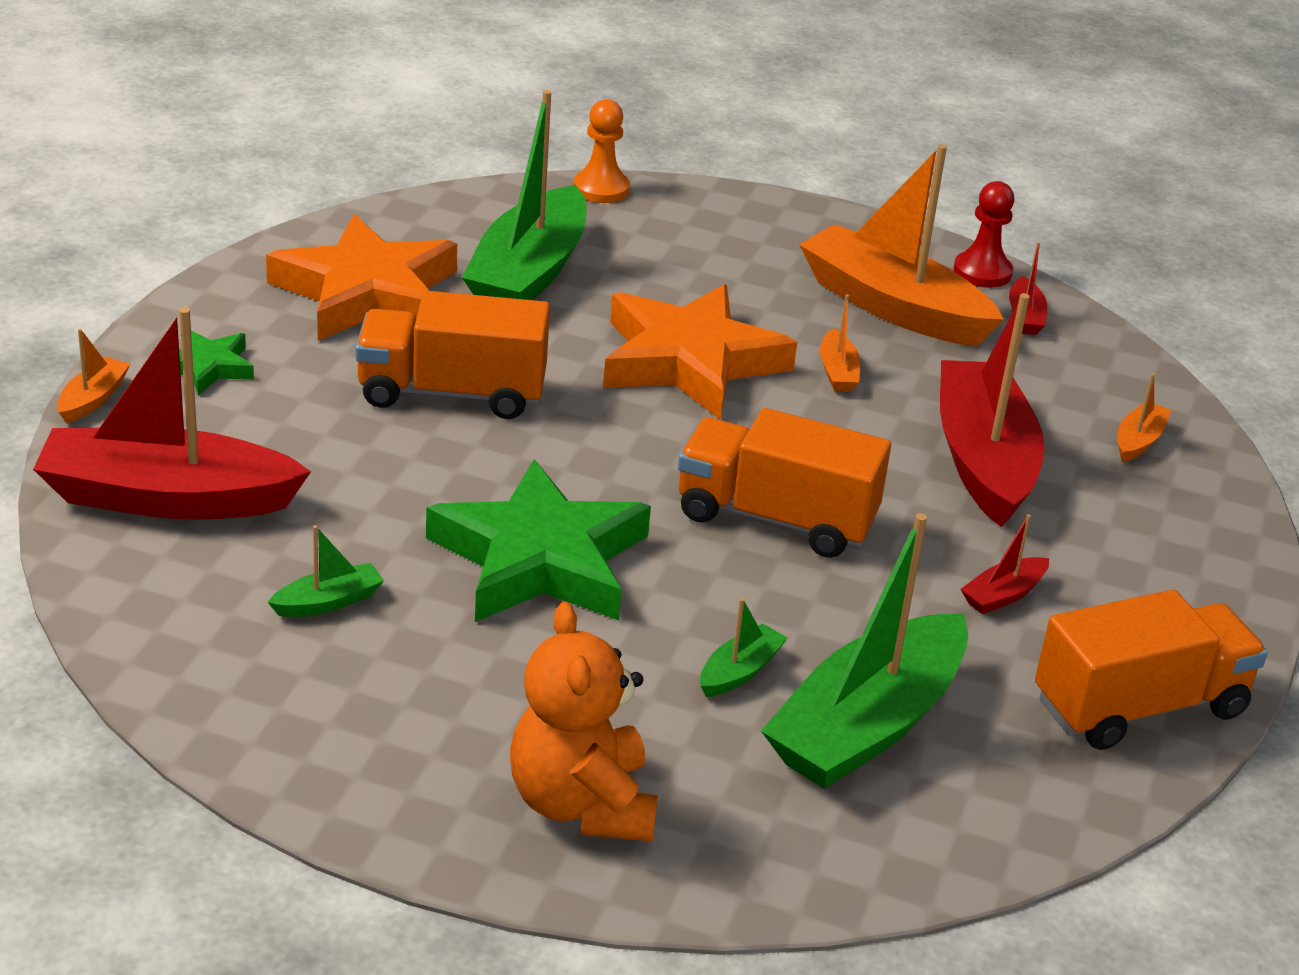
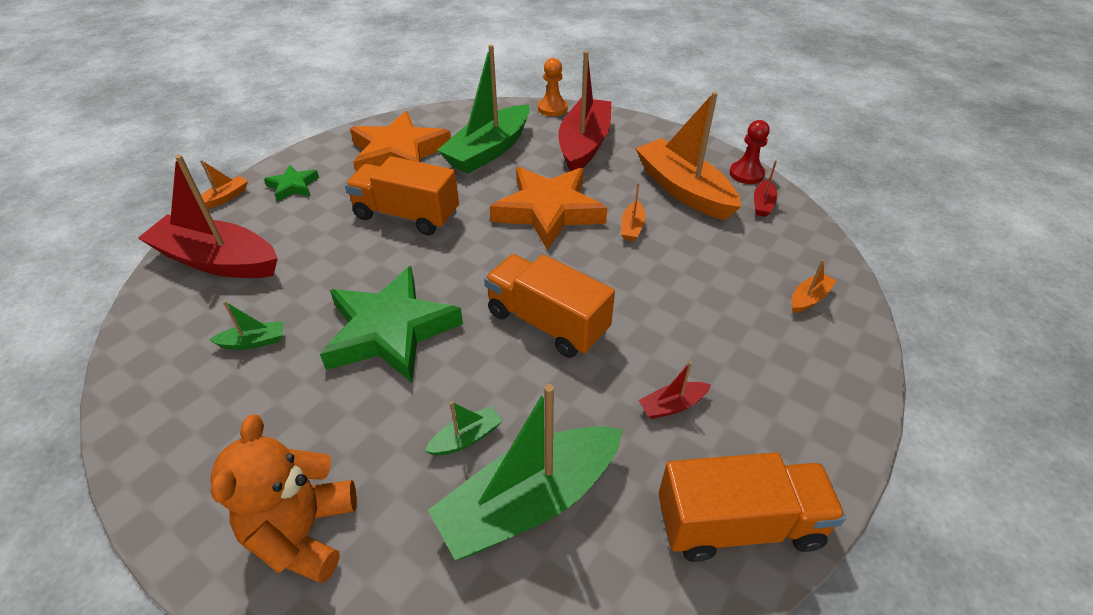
camera: 20 degrees right, 10 degrees up
(983, 460) = (698, 298): red boat -> red boat (584, 145)

